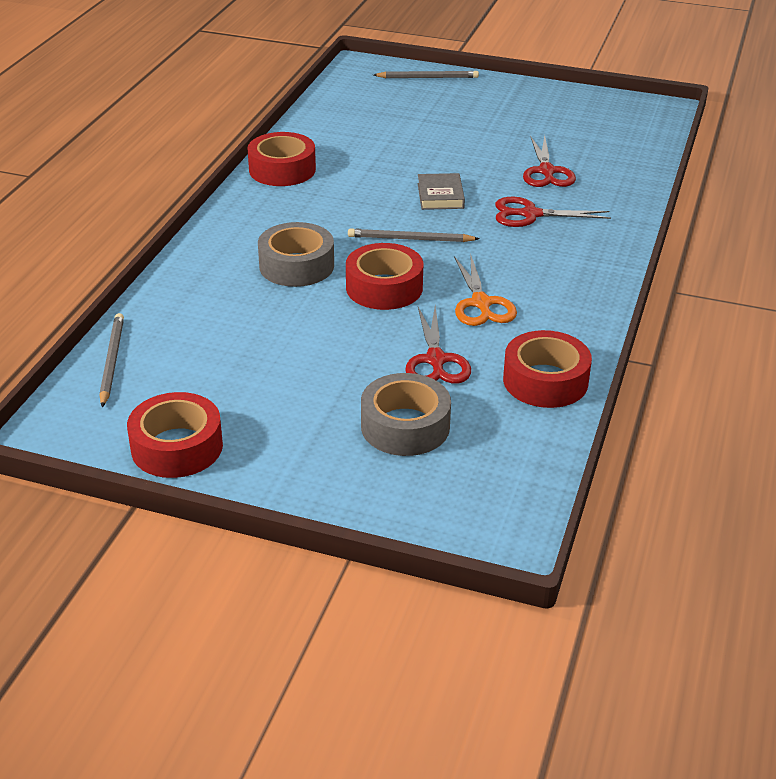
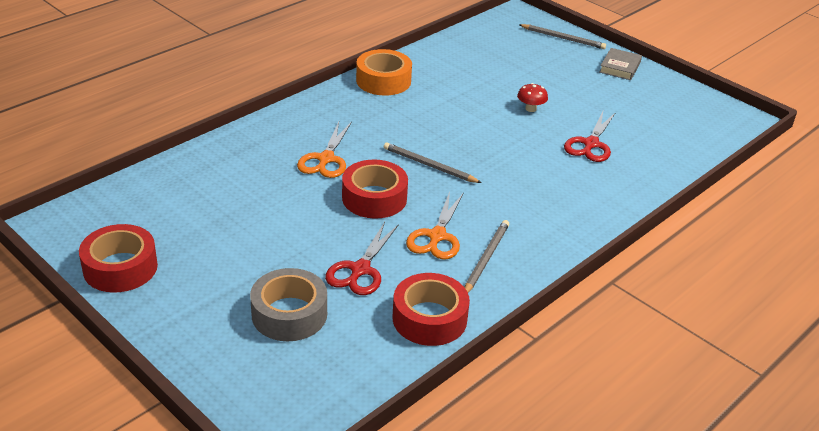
camera: 25 degrees right, 0 degrees up
(112, 361) = (136, 188): grey pencil -> grey pencil (486, 258)
(282, 170) = (383, 81): red tape -> orange tape
(296, 265) = (326, 159): grey tape -> orange scissors
(440, 196) = (485, 138): grey book -> grey book (620, 67)
(459, 155) = (530, 109): none -> red mushroom
(531, 214) = (544, 176): red scissors -> none

